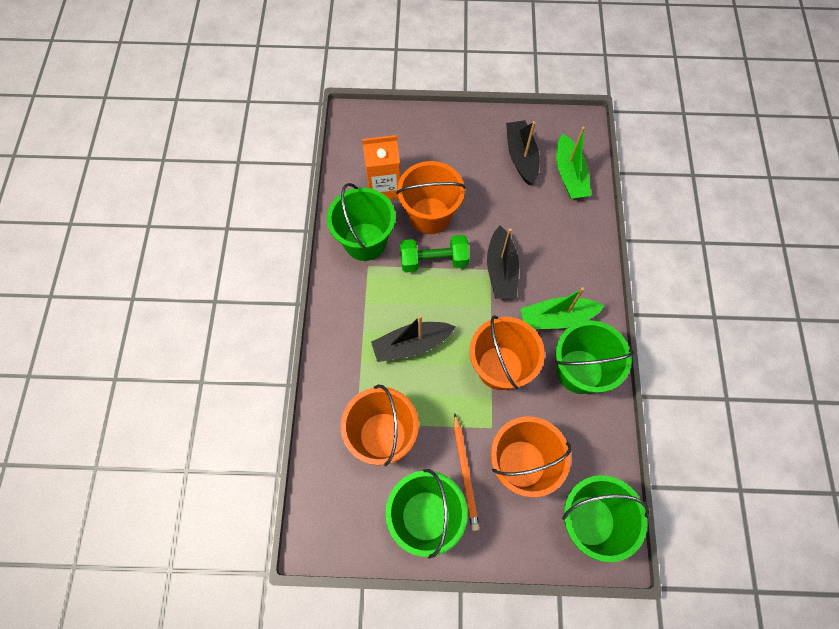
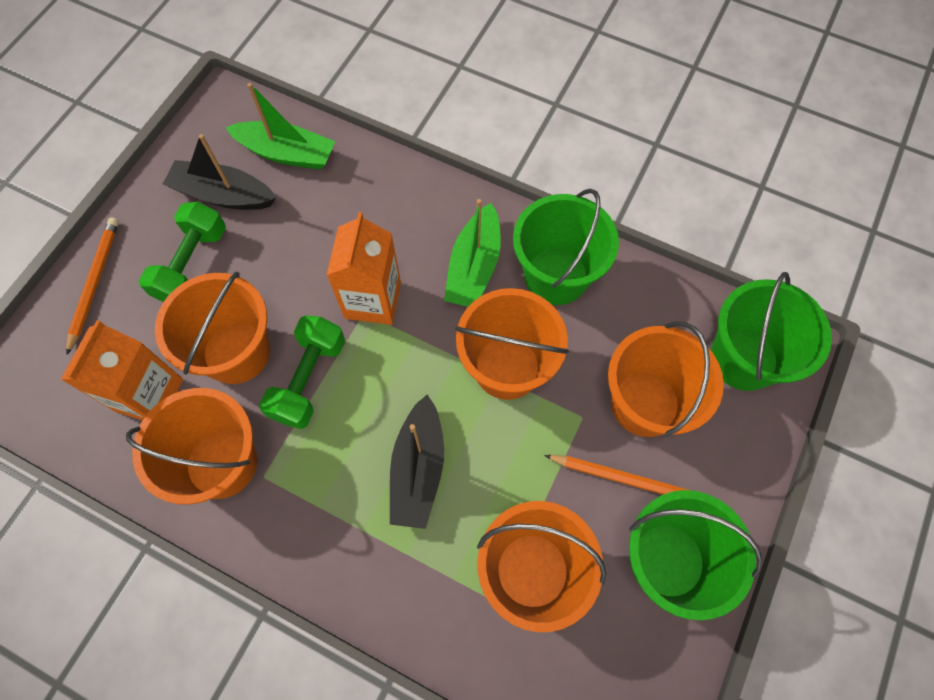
camera: 65 degrees left, 0 degrees up
(365, 241) = (221, 463): green bucket -> orange bucket
(431, 126) = (94, 283): none -> orange pencil
(469, 165) = (192, 264): none -> green dumbbell
(501, 270) = (372, 300): black boat -> orange carton

